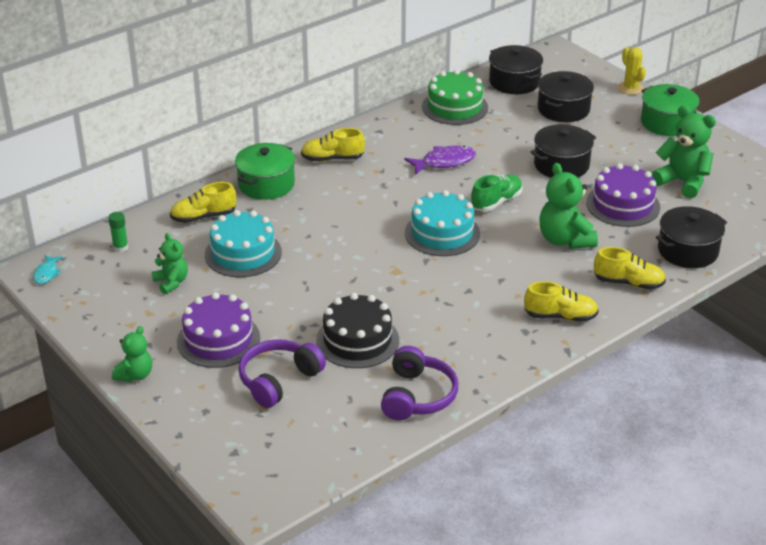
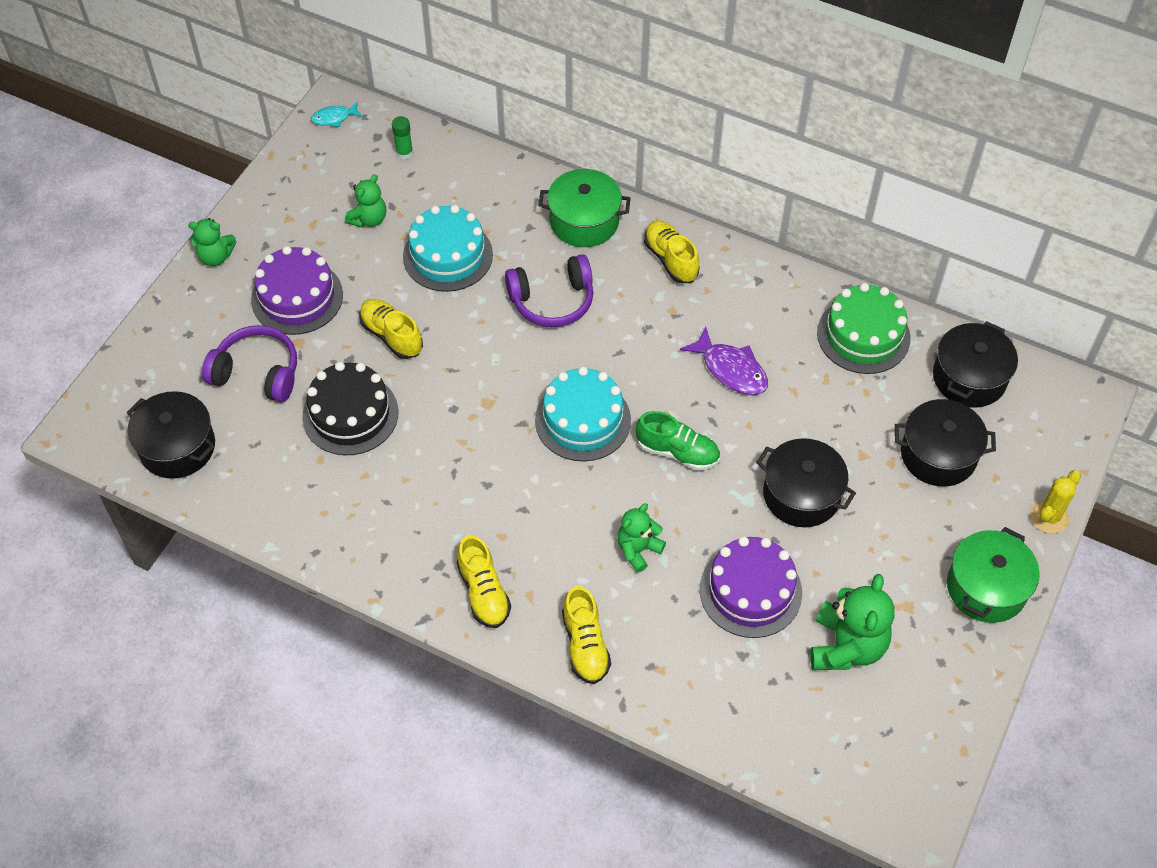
camera: 65 degrees right, 20 degrees up
(203, 217) = (493, 194): yellow shoe -> yellow shoe (391, 336)
(417, 396) = (284, 502): purple headphones -> purple headphones (552, 301)
(565, 240) = (638, 550): green teddy bear -> green teddy bear, size x0.61
(688, 251) = (689, 694): black pot -> black pot (177, 447)

